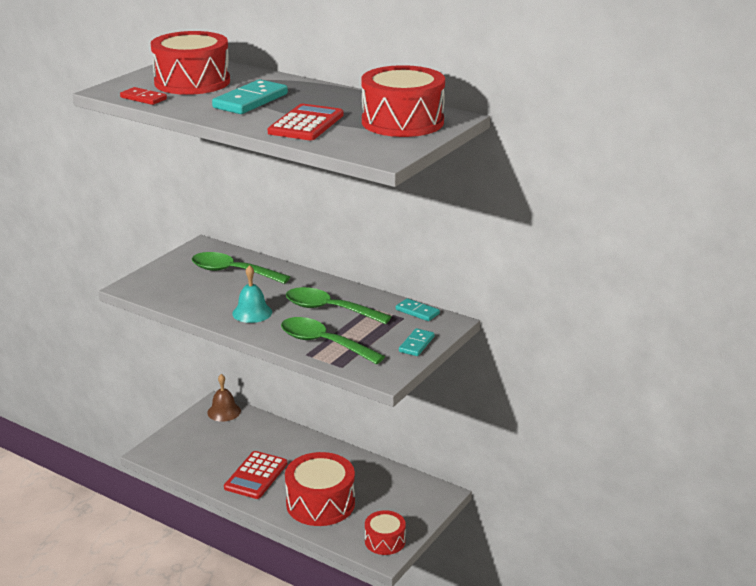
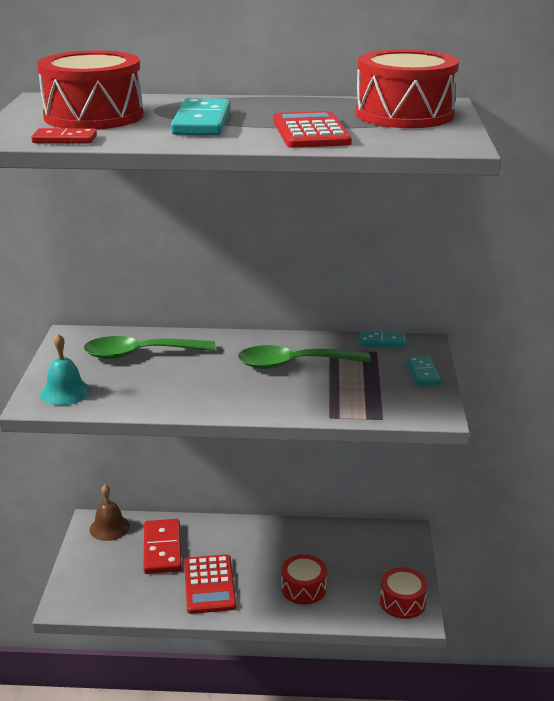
camera: 30 degrees left, 0 degrees up
(246, 439) = (162, 549): none -> red domino
(252, 312) = (216, 390): turquoise bell -> turquoise bell (65, 392)
(320, 503) = (303, 588): red drum -> red drum, size x0.57
(324, 343) = (333, 400): green spoon -> none

